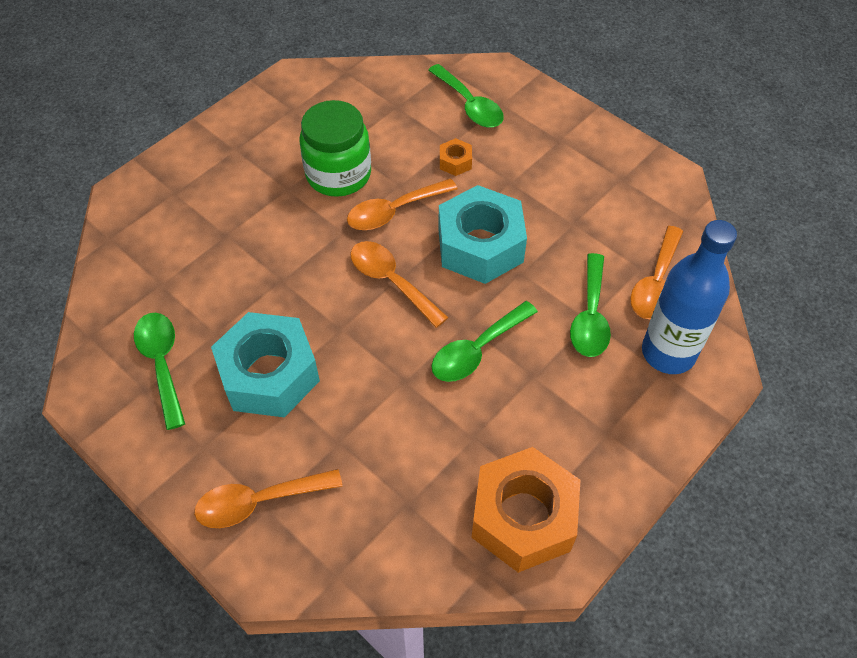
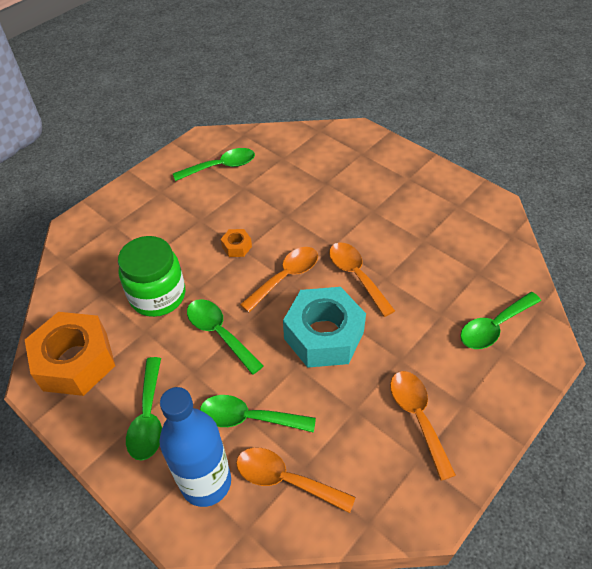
camera: 90 degrees right, 5 degrees down
(259, 501) = (118, 220): orange spoon -> orange spoon (418, 417)
(269, 374) = (208, 216): turquoise nut -> none
(338, 174) = (391, 239): green jar -> green jar (158, 295)
(455, 162) = (418, 316): orange nut -> orange nut (237, 247)
(597, 417) = (148, 417): none -> green spoon

